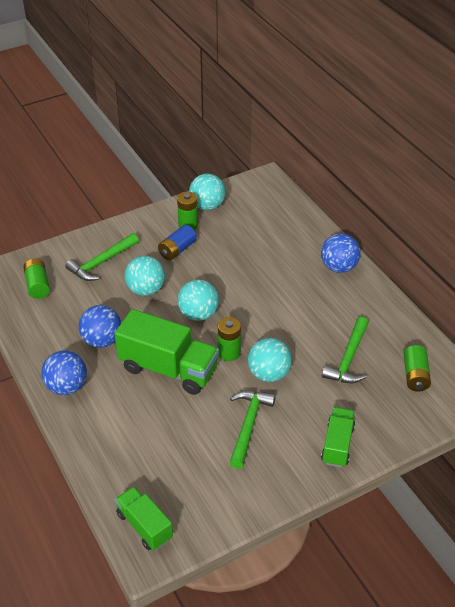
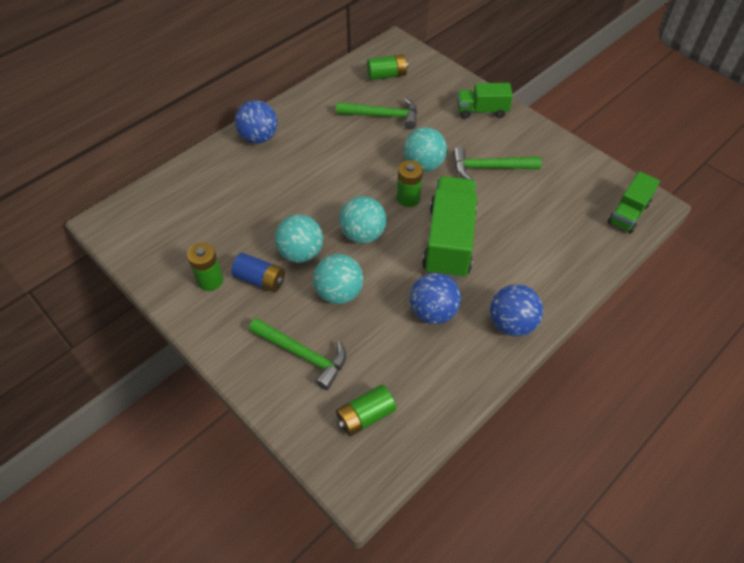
camera: 105 degrees left, 10 degrees up
(207, 206) = (168, 269): turquoise ball -> turquoise ball (301, 253)

